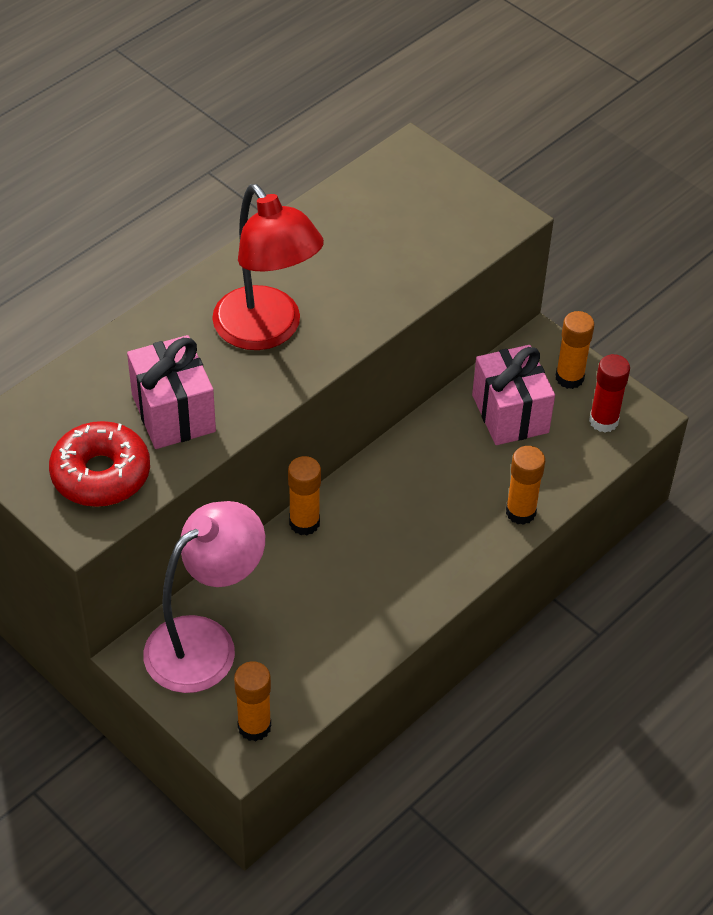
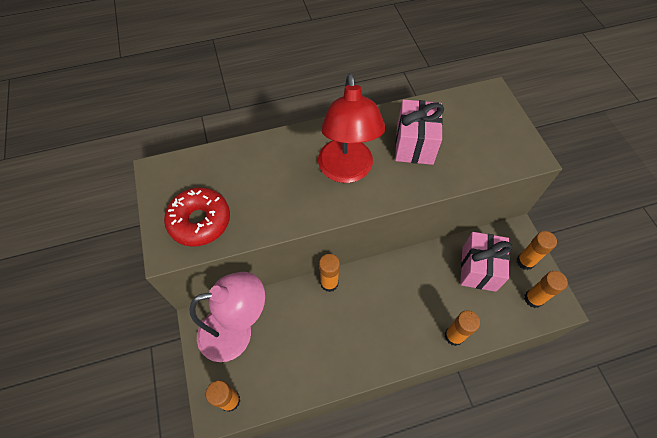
camera: 30 degrees right, 10 degrees up
(173, 413) = (263, 200): pink gift -> pink gift (414, 145)
(603, 421) = (533, 299): red glue stick -> orange glue stick

